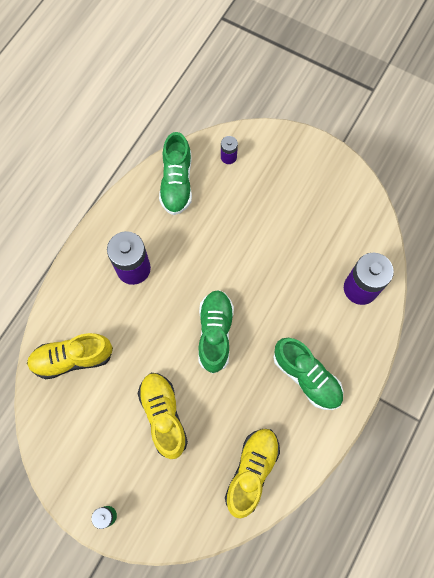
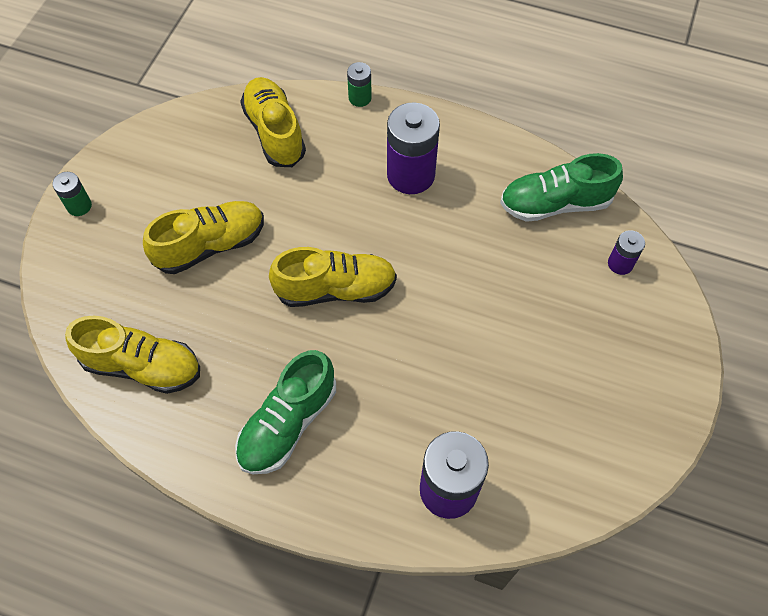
camera: 80 degrees right, 10 degrees down
(56, 292) = (360, 98): none -> green battery
(215, 333) = (336, 289): green shoe -> yellow shoe

